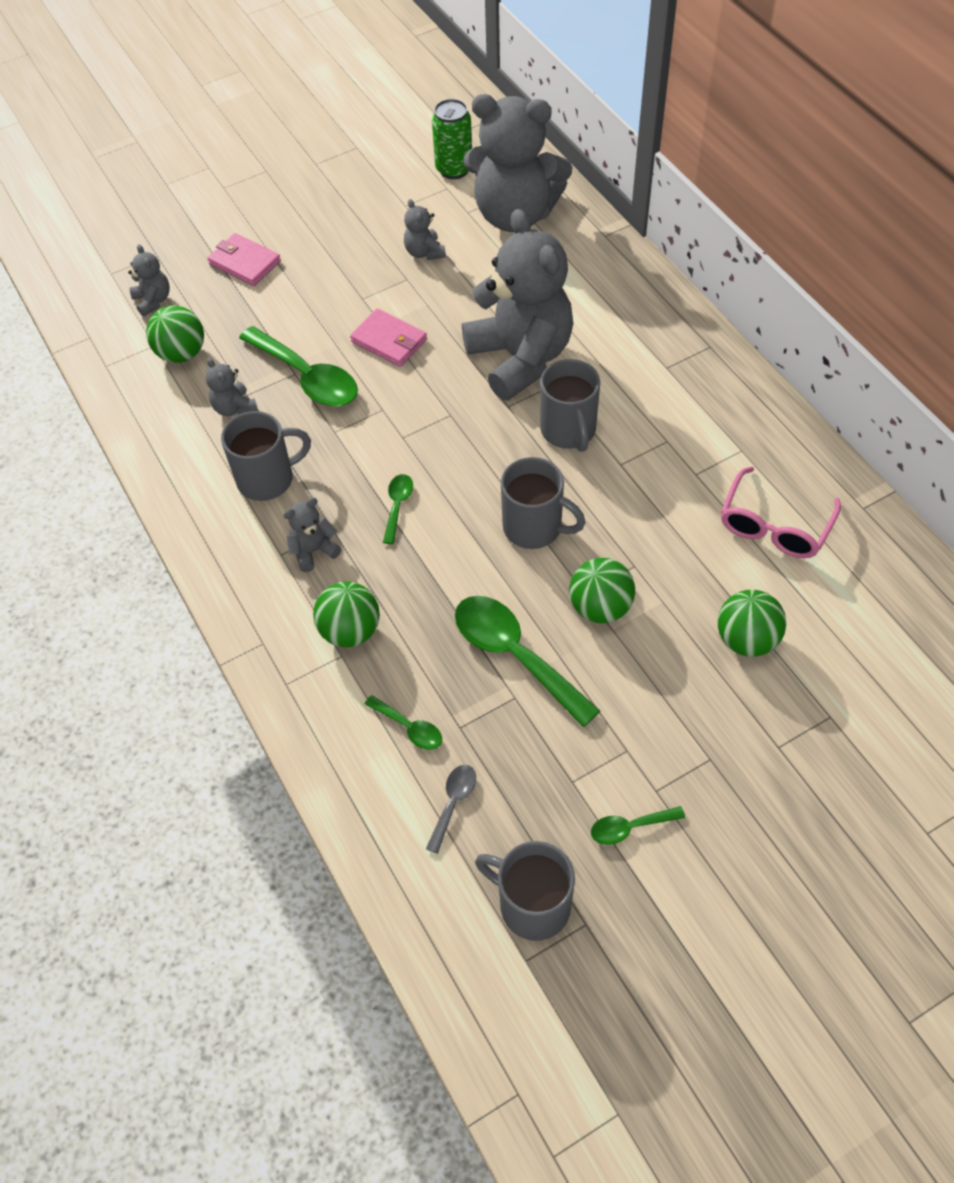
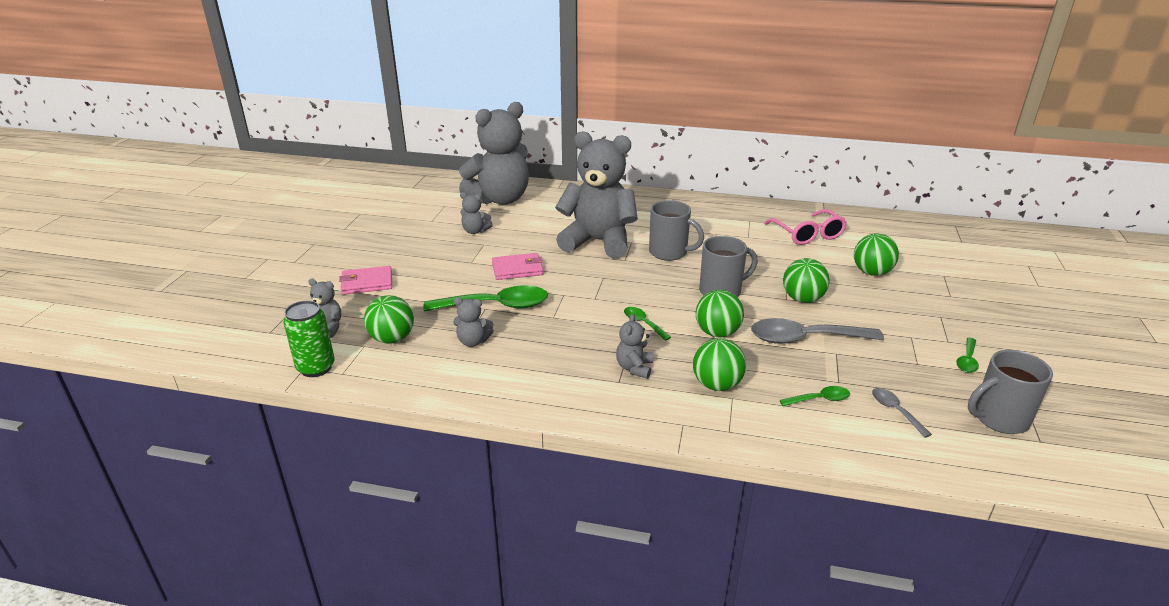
camera: 50 degrees left, 25 degrees down
(267, 479) = (551, 357): grey mug -> none
(445, 575) = (717, 333): none -> green ball
(454, 169) = (436, 198): green can -> green can (316, 368)
(515, 655) = (805, 338): green spoon -> grey spoon

